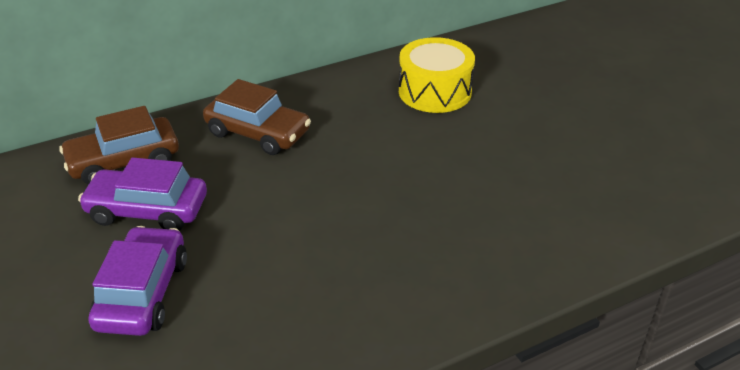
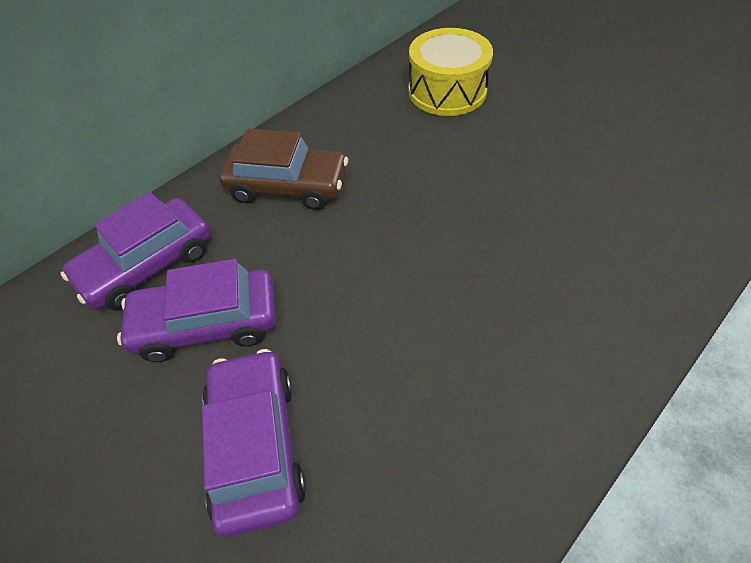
camera: 15 degrees left, 15 degrees up
(124, 161) = (148, 264): brown car -> purple car

